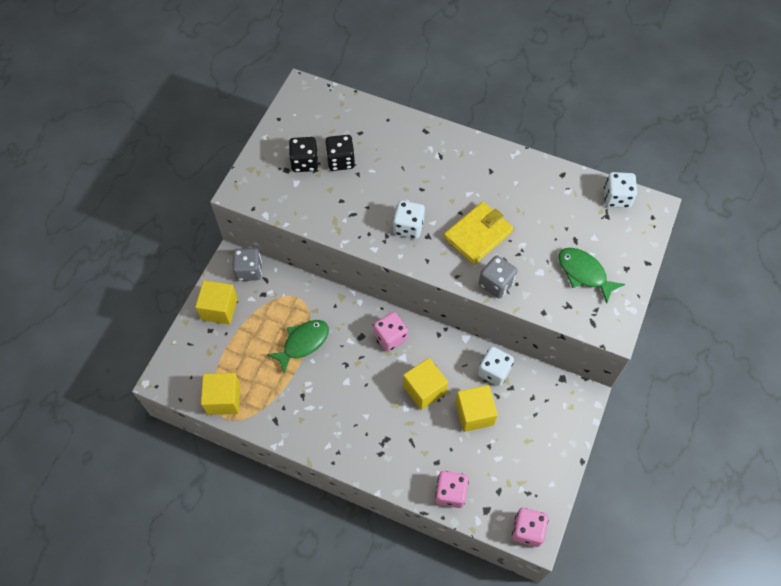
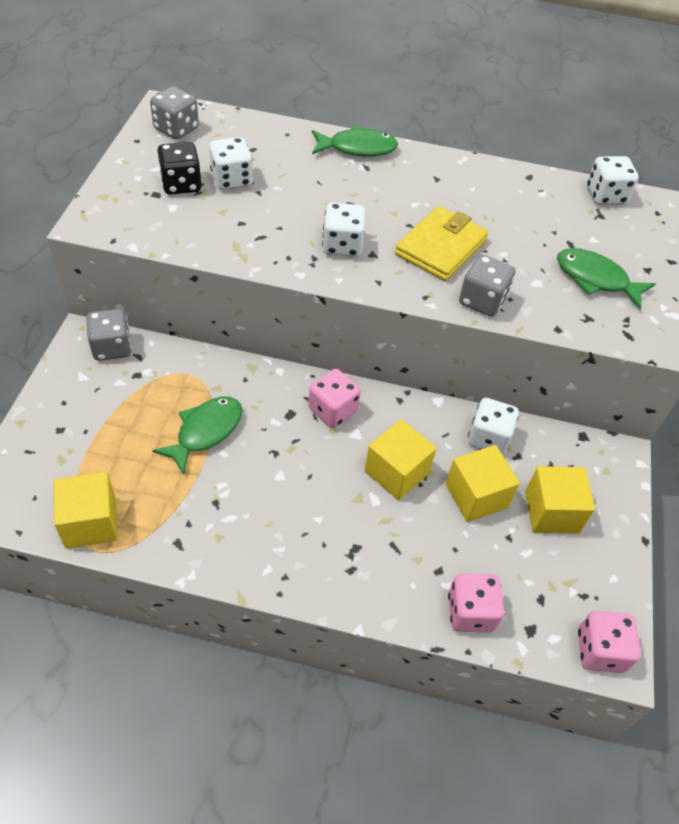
camera: 15 degrees left, 10 degrees down
(219, 309) = (72, 400): yellow cube -> yellow cube (551, 512)
(308, 109) = (176, 129): none -> grey dice
(341, 161) = (232, 179): black dice -> white dice
(437, 137) = (357, 148): none -> green fish

